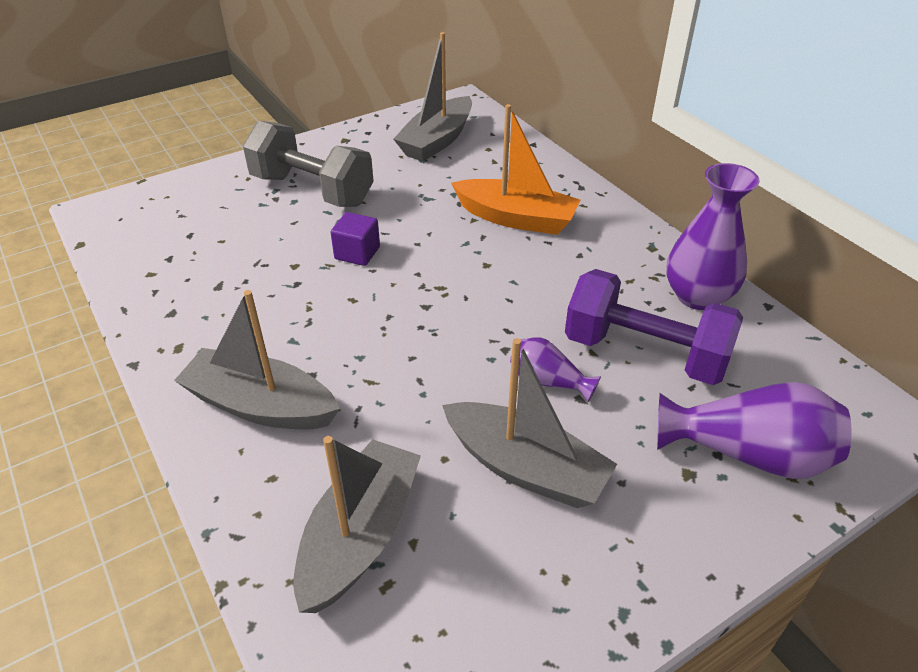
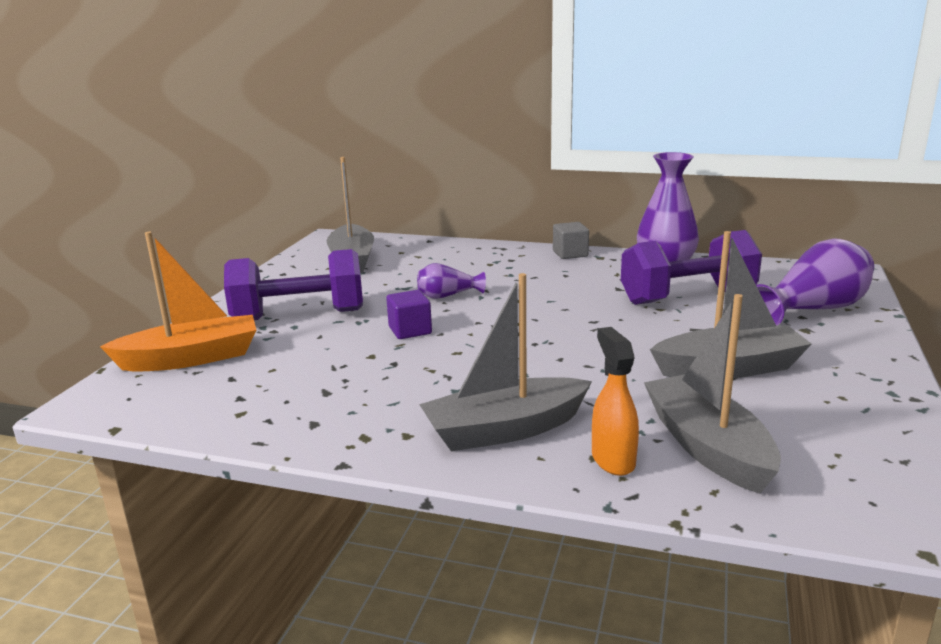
camera: 40 degrees left, 20 degrees down
(278, 492) = (613, 459): none -> orange spray bottle
(312, 190) = (299, 315): grey dumbbell -> purple dumbbell
(516, 218) = (491, 274): orange boat -> orange boat (191, 358)
(548, 381) = (663, 330): purple vase -> purple vase (448, 296)
(630, 227) = (570, 254): none -> grey cube

